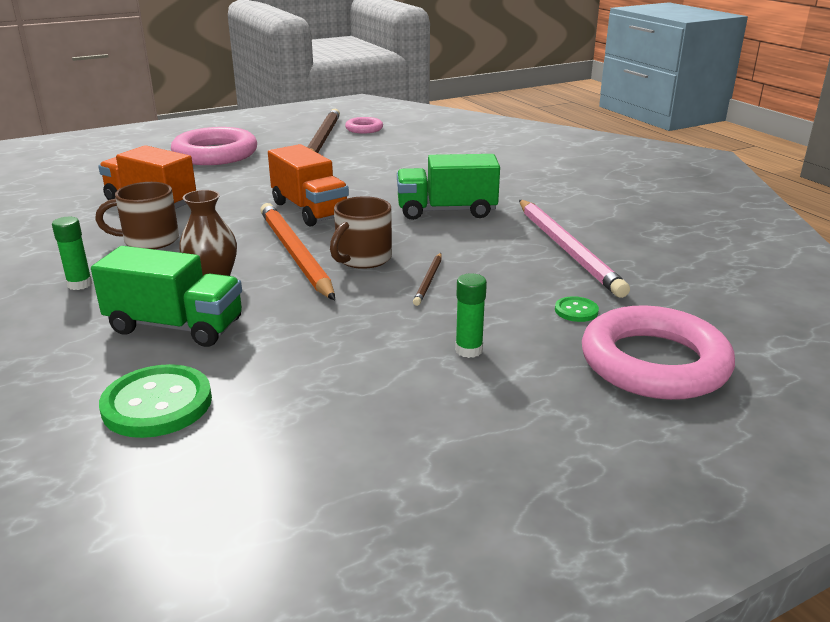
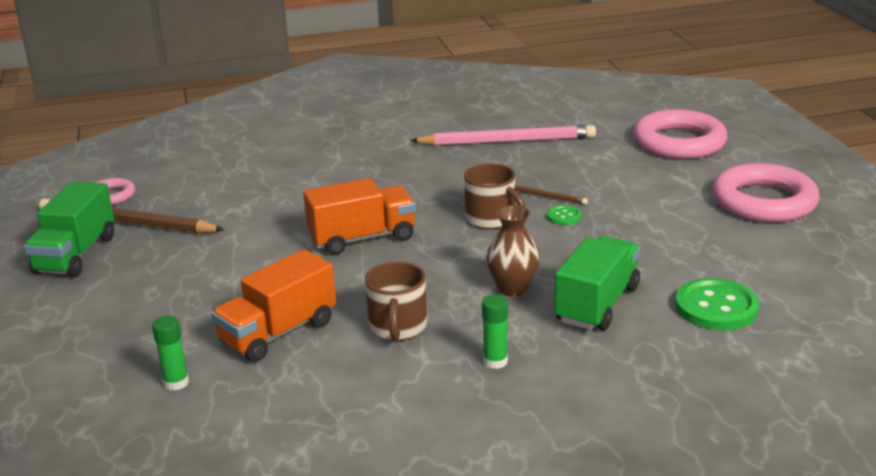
camera: 75 degrees left, 0 degrees up
(215, 154) = (123, 294): pink ring -> pink ring (764, 201)
(294, 254) = (468, 249): orange pencil -> none
(446, 211) = (404, 176): green truck -> green truck (75, 255)
(469, 350) = (655, 193): green glue stick -> green glue stick (176, 383)
(576, 311) = (608, 153): green button -> green button (563, 216)

